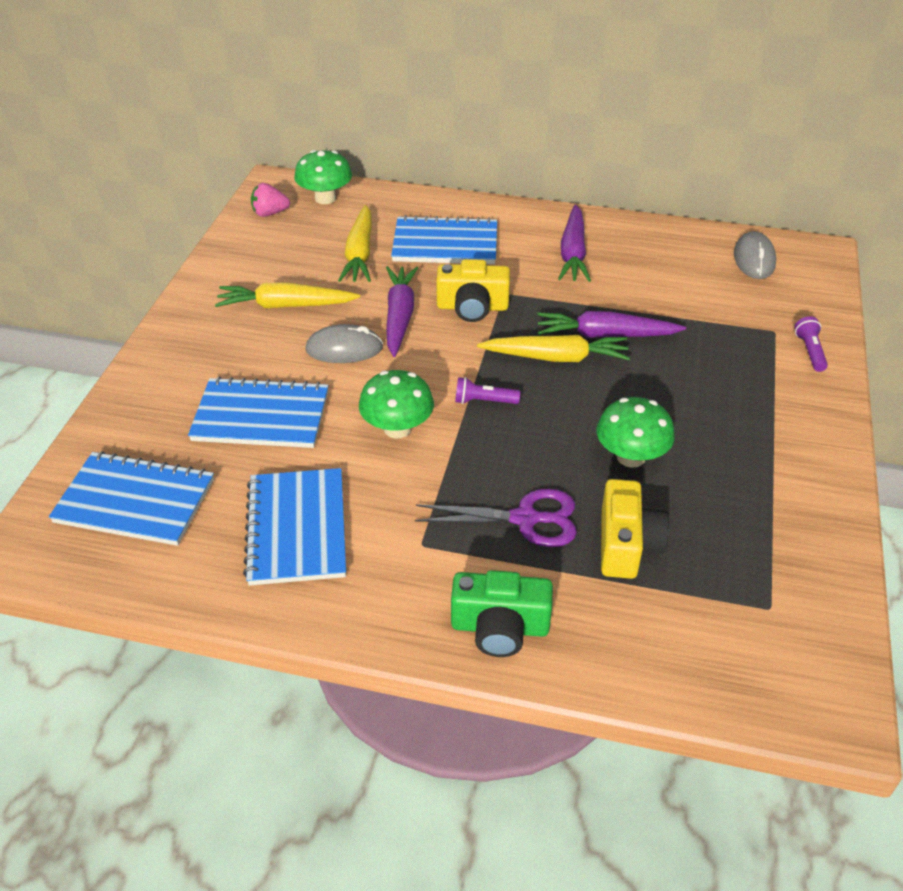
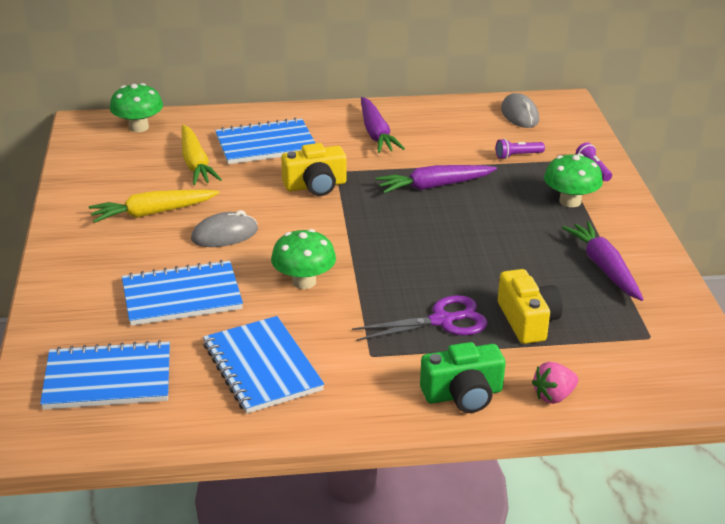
camera: 20 degrees left, 10 degrees down
(270, 213) = (94, 146): pink strawberry -> pink strawberry (553, 396)
(399, 316) = (258, 203): purple carrot -> purple carrot (604, 267)
(484, 401) = (363, 249): purple flashlight -> purple flashlight (517, 156)
(556, 358) = (404, 208): yellow carrot -> none
(631, 457) = (499, 264): green mushroom -> green mushroom (570, 201)

